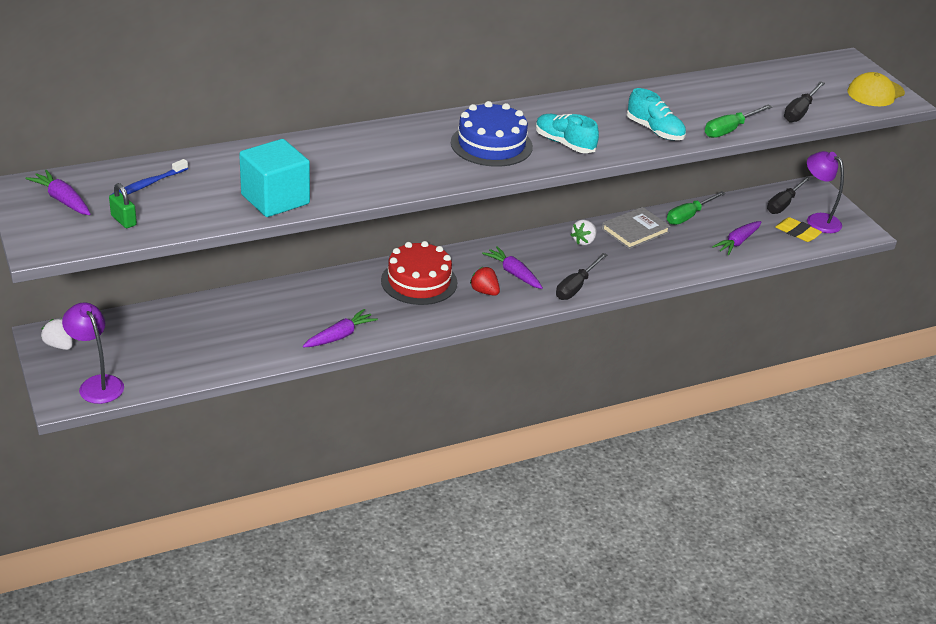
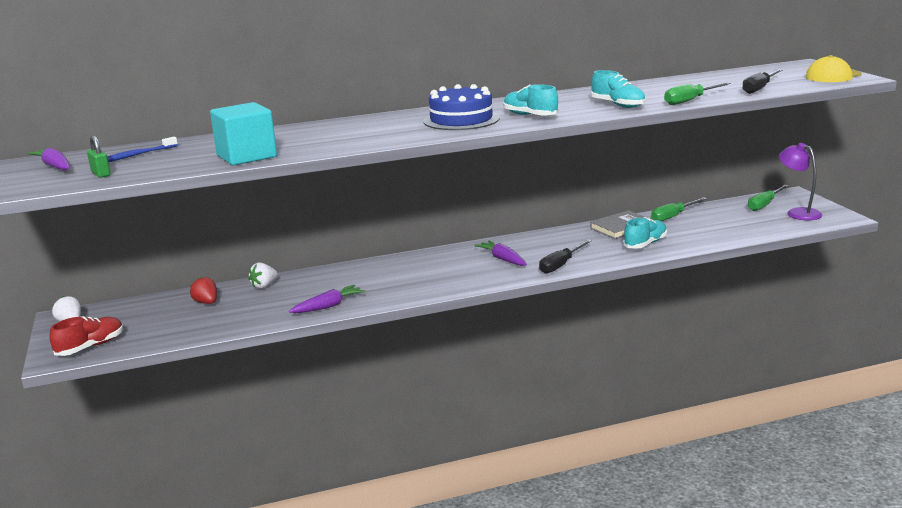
camera: 10 degrees right, 15 degrees down
(97, 384) = (90, 347): purple lamp -> red shoe
(419, 281) = (413, 268): red cake -> none
(484, 291) = (473, 272): red strawberry -> red strawberry (206, 302)
(583, 241) = (572, 236): white strawberry -> white strawberry (264, 286)
(661, 259) = (645, 244): none -> turquoise shoe
(737, 242) = (720, 230): purple carrot -> none
(783, 204) = (764, 205): black screwdriver -> green screwdriver
(797, 233) = (778, 221): yellow eraser -> none

